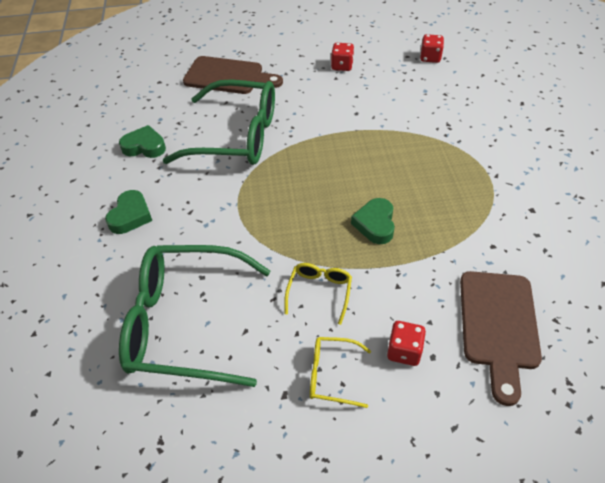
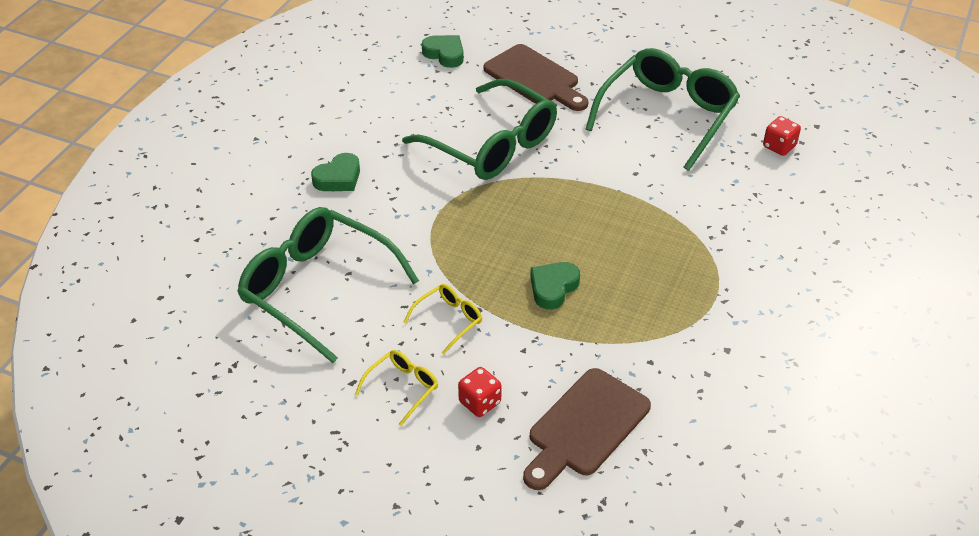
camera: 30 degrees right, 5 degrees down
(144, 146) = (397, 118): green heart -> green heart (445, 54)
(332, 375) = (402, 388): yellow glasses -> yellow glasses turned 90 degrees clockwise
(342, 66) = (667, 115): red dice -> green glasses

